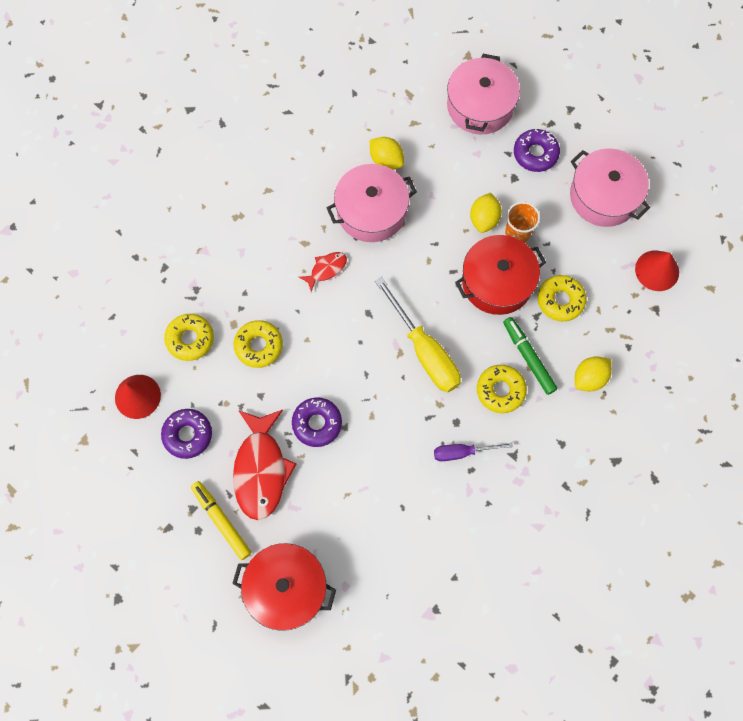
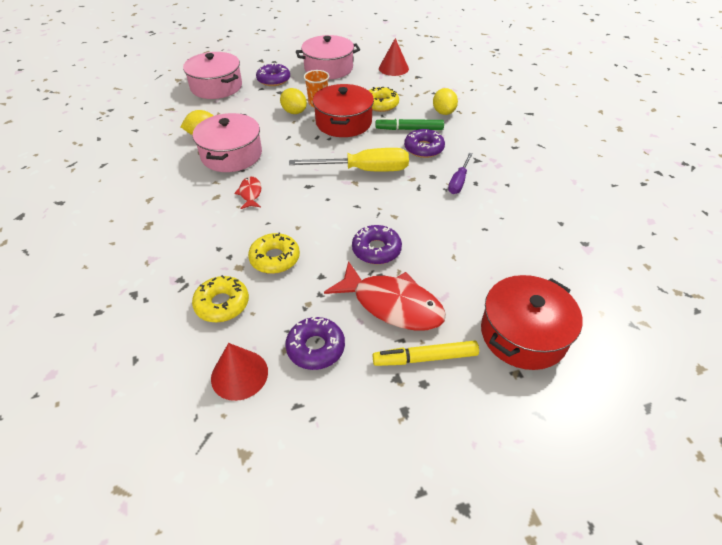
camera: 60 degrees left, 25 degrees down
(500, 390) = (423, 148): yellow donut -> purple donut

